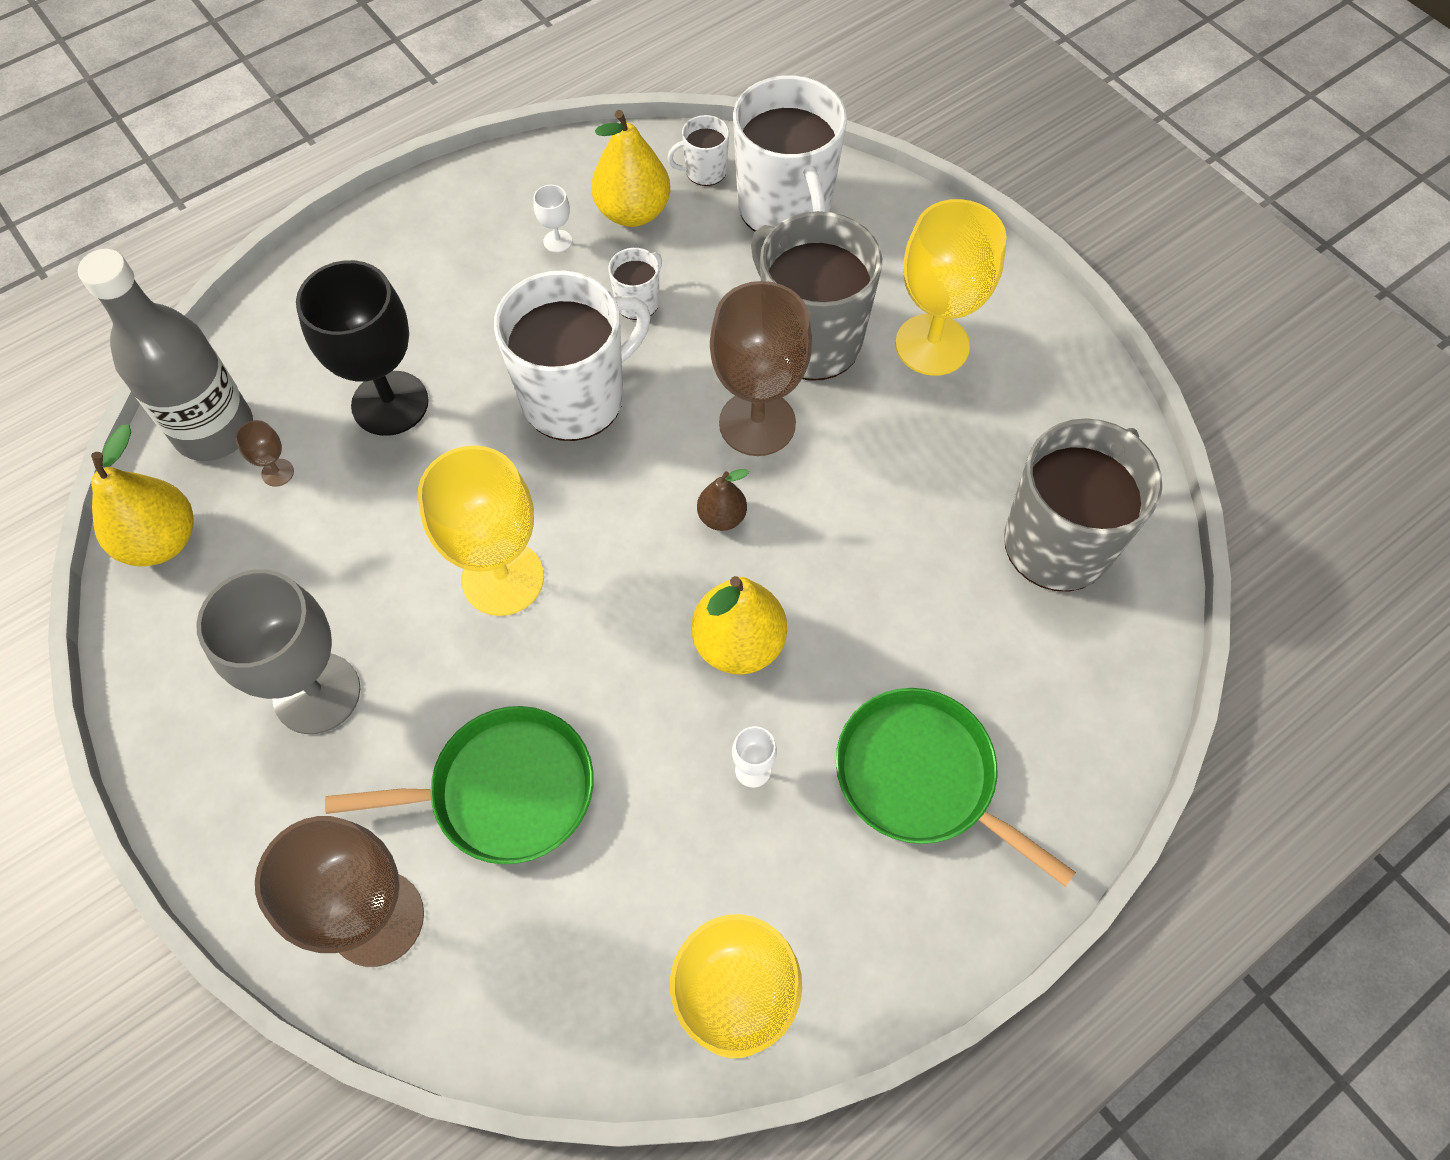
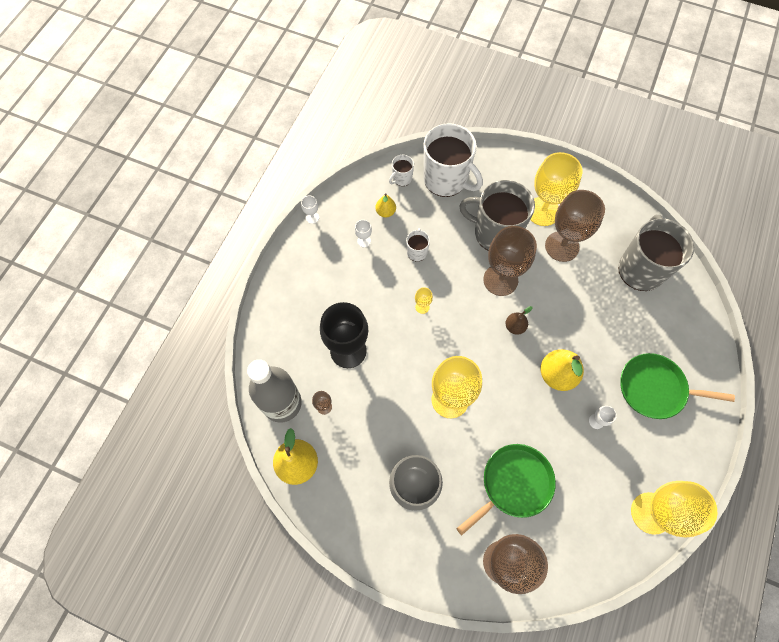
camera: 30 degrees left, 5 degrees up
(499, 164) = (312, 217): none -> white goblet
(576, 397) = (422, 307): white mug -> yellow goblet
(633, 212) = (385, 212): yellow pear -> yellow pear, size x0.56
(924, 423) = (562, 246): none -> brown goblet

